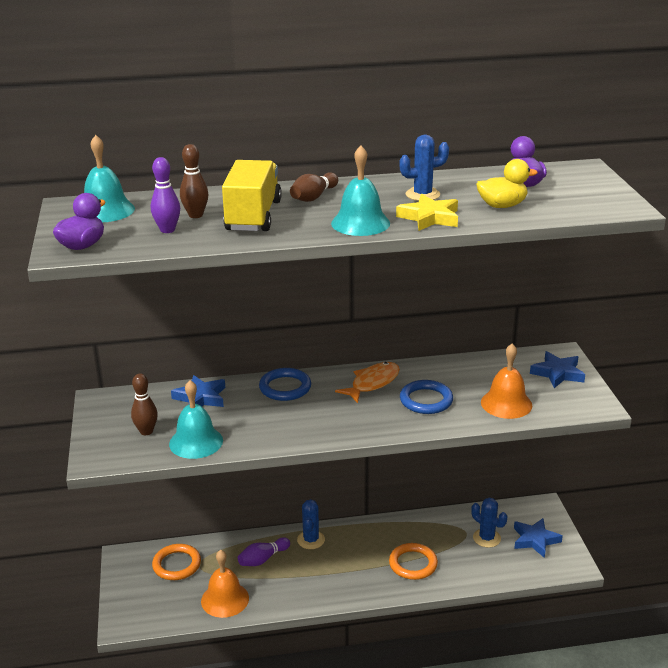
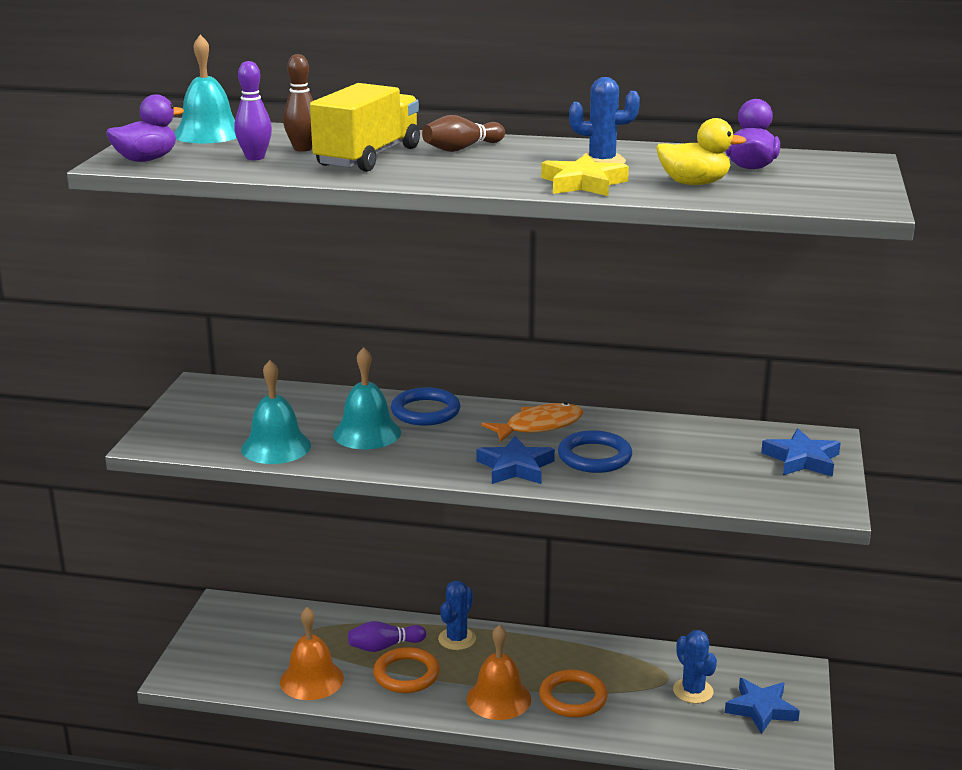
camera: 20 degrees right, 5 degrees down
(146, 431) = (228, 426): brown bowling pin -> none
(177, 565) = (278, 628): orange ring -> orange ring (406, 674)
(200, 398) = (316, 404): blue star -> blue star (515, 467)
(360, 223) = (489, 178): turquoise bell -> turquoise bell (367, 433)
(506, 403) = (701, 480): orange bell -> orange bell (498, 698)

